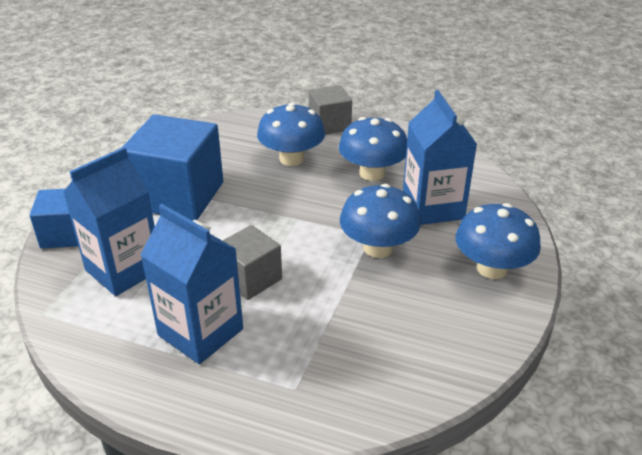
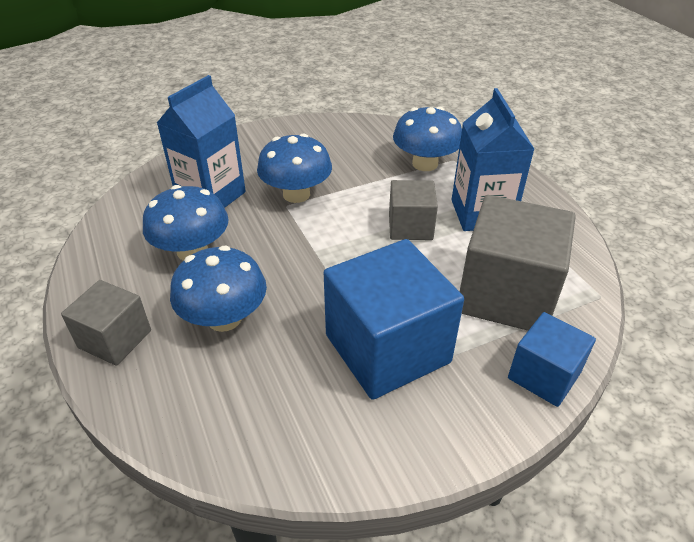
camera: 135 degrees left, 5 degrees up
(123, 270) = (506, 294): blue carton -> grey cube
(492, 268) = (256, 146): blue mushroom -> blue mushroom (425, 164)

